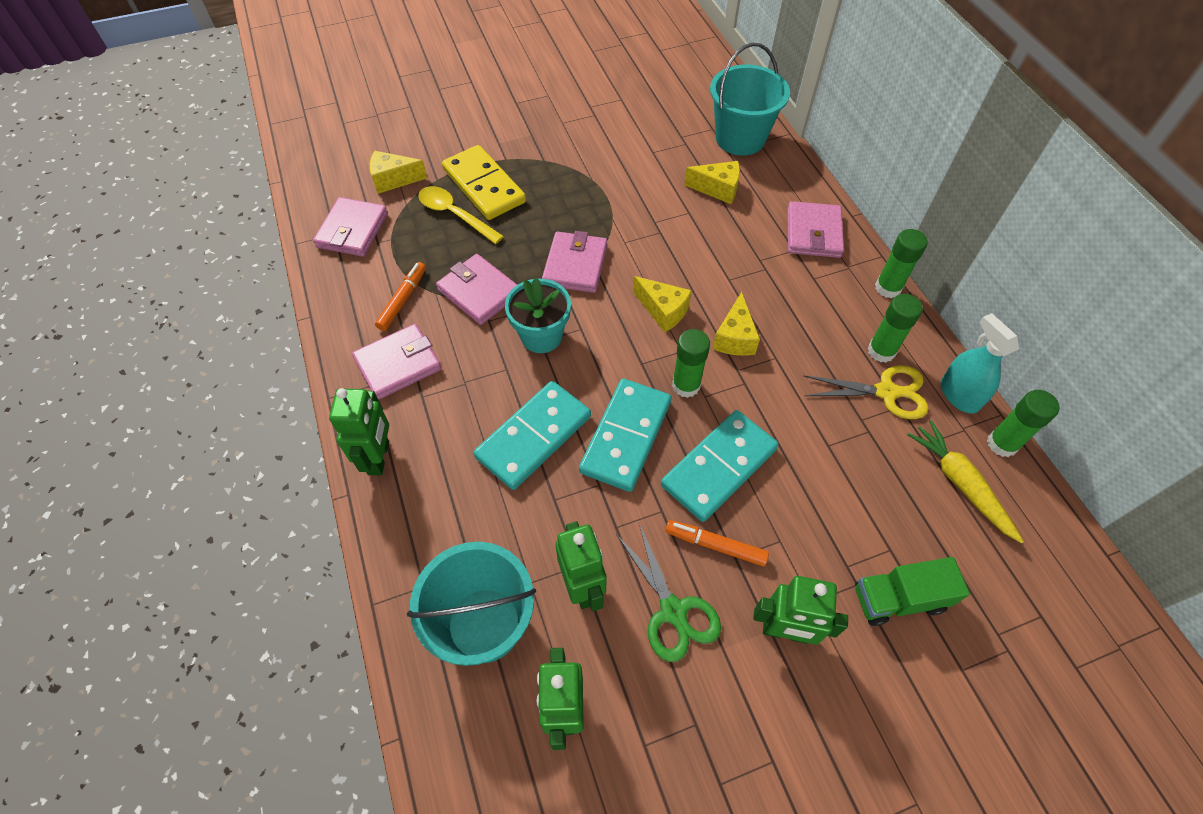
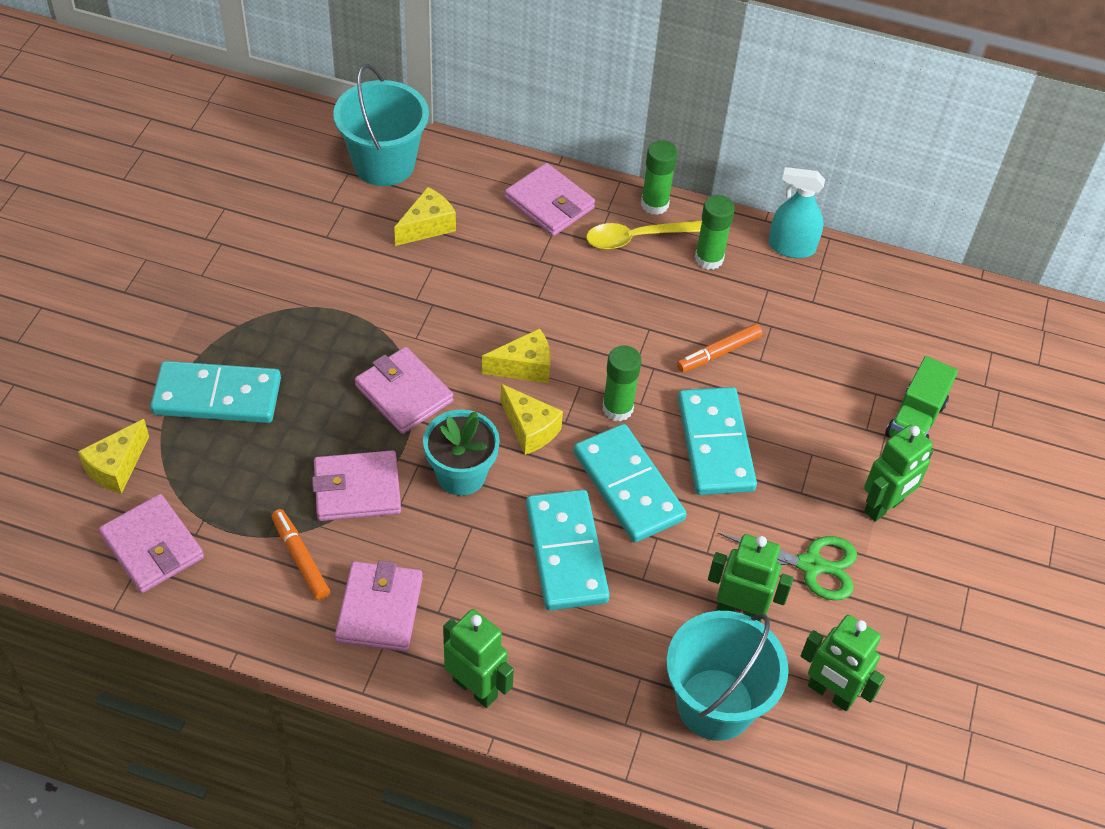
camera: 55 degrees left, 5 degrees down
(455, 215) = (230, 445): yellow spoon -> yellow spoon (636, 238)
(484, 186) = (217, 396): yellow domino -> turquoise domino
(715, 545) = (780, 498): orange marker -> orange marker (718, 353)
(735, 338) = (603, 340): yellow cheese -> yellow cheese (530, 429)
(886, 392) = (747, 287): yellow scissors -> none
(960, 483) = (861, 309): yellow carrot -> none
(1002, 444) = (852, 258): green glue stick -> none

